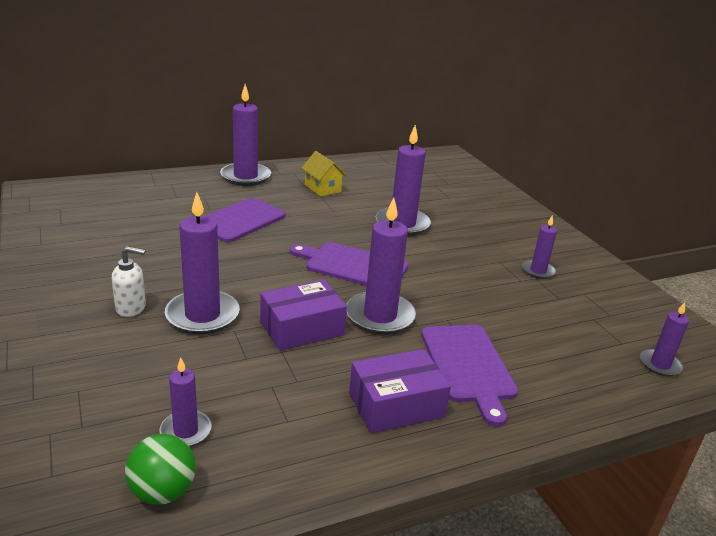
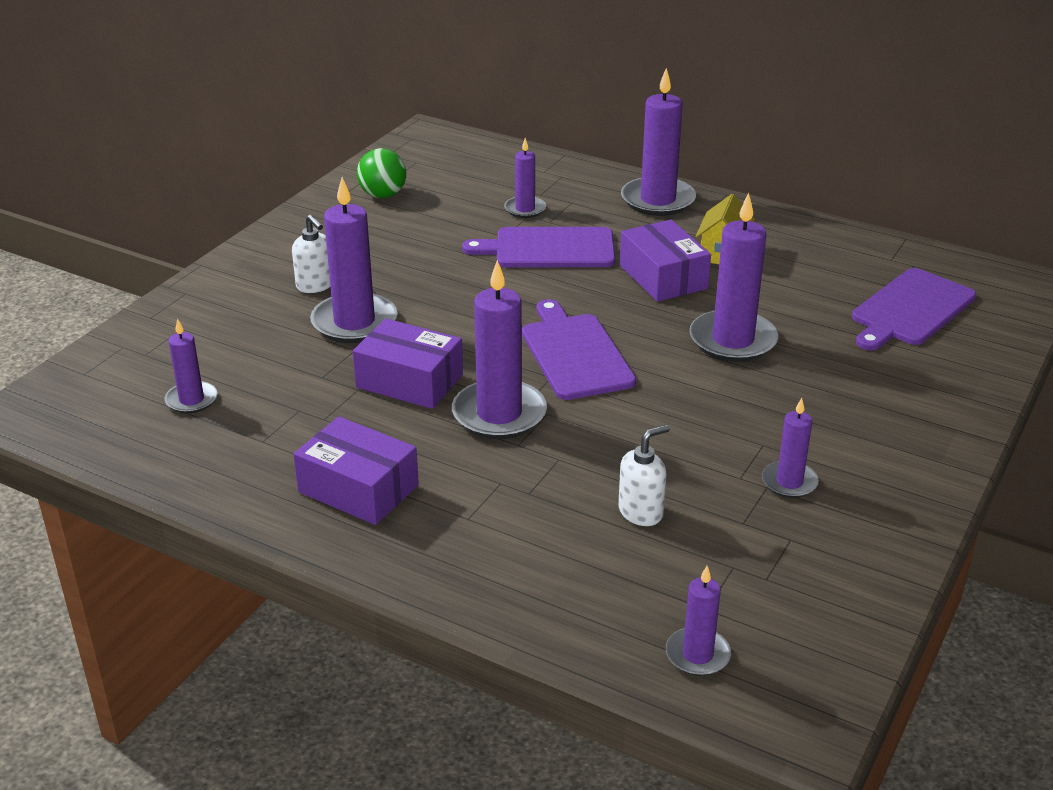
camera: 55 degrees right, 5 degrees up
(163, 492) = (116, 427): green ball -> green ball (383, 195)
(183, 207) = (525, 209): none -> purple candle
(319, 210) = (663, 277): none -> purple box
(468, 366) = (485, 507): purple cutting board -> purple cutting board (910, 310)
(523, 320) = (641, 512): none -> white soap dispenser

